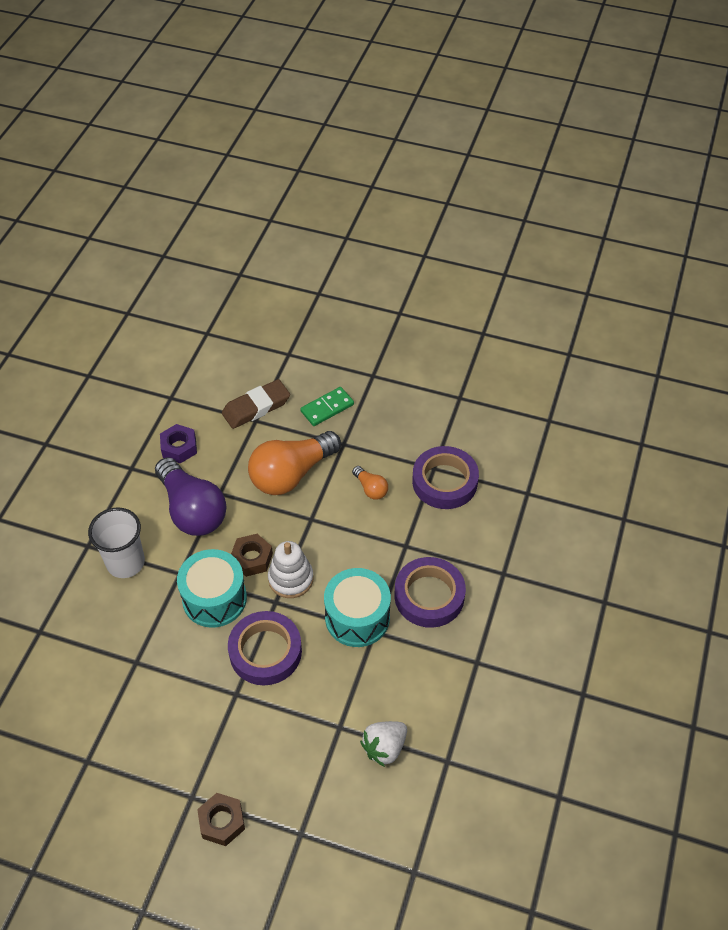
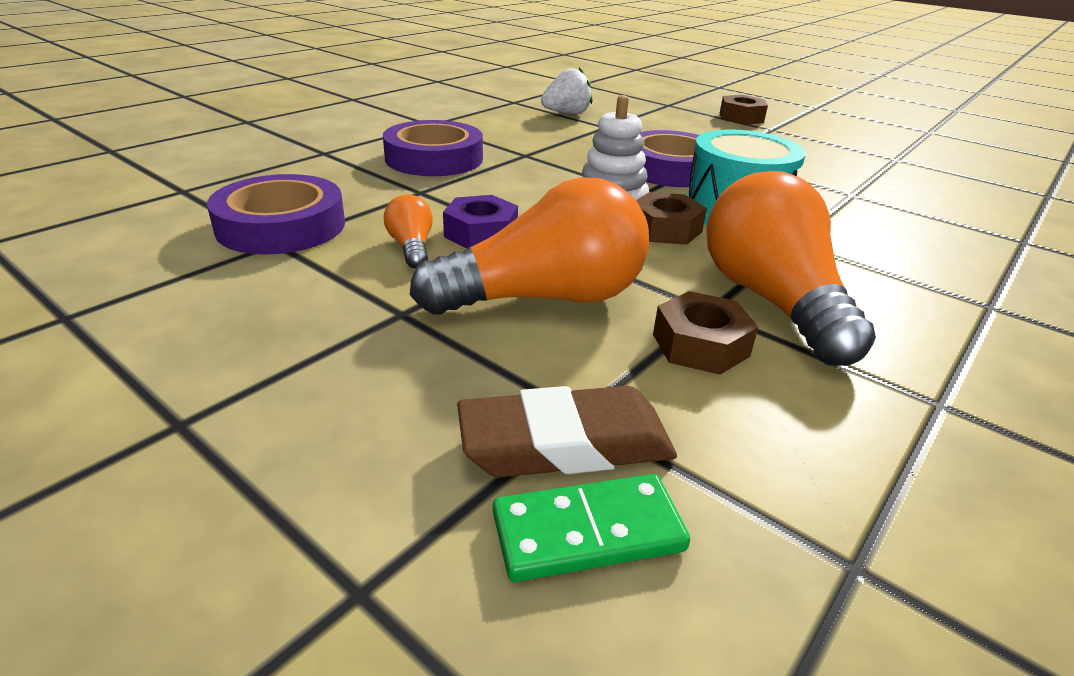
camera: 160 degrees left, 20 degrees down
(125, 562) = (899, 271): white cup -> none
(179, 447) = (809, 411): purple nut -> purple nut (481, 233)
(192, 510) = (771, 301): purple light bulb -> orange light bulb
(220, 468) = (700, 345): none -> brown nut
(327, 408) = (376, 385): green domino -> green domino (588, 532)
(357, 617) = (538, 164): turquoise drum -> none

